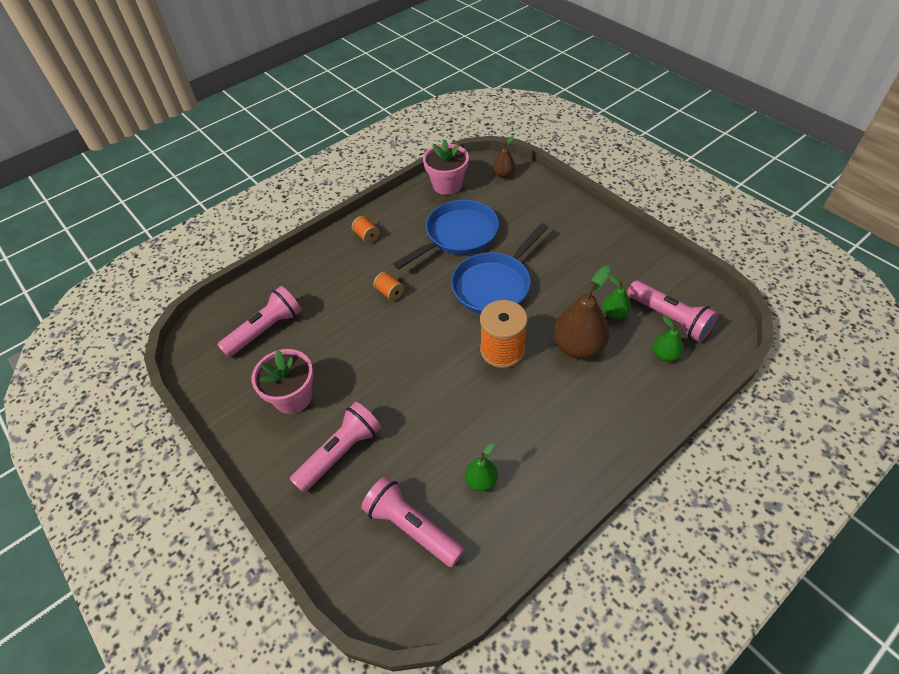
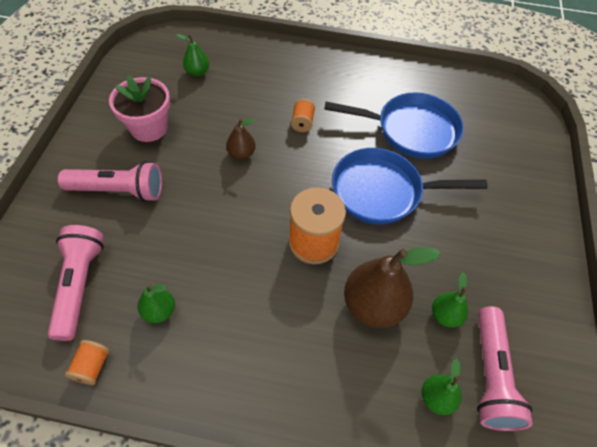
camera: 45 degrees right, 5 degrees up
(265, 330) = (197, 72): pink flashlight -> green pear
(366, 236) = (346, 71): orange spool -> orange spool (92, 366)
(447, 185) = (461, 87): pink flower pot -> none
(503, 174) = (521, 119): brown pear -> brown pear (241, 154)

